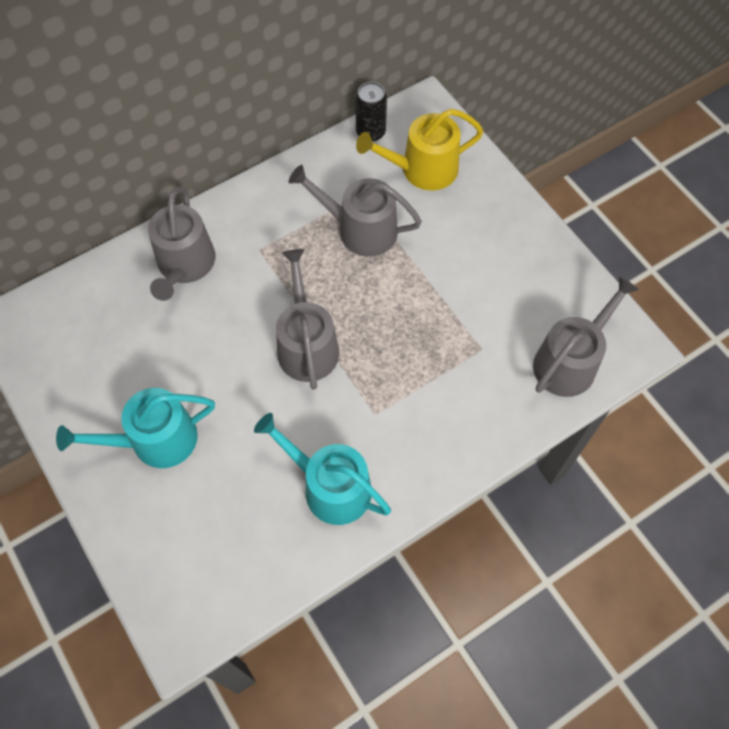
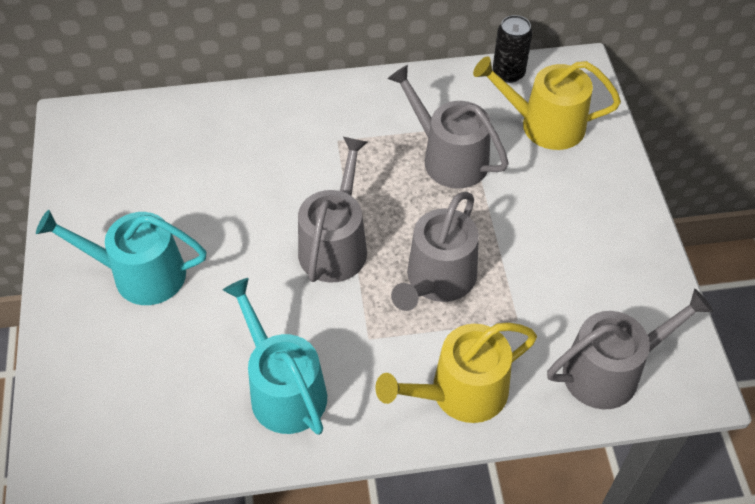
camera: 25 degrees right, 10 degrees down
(185, 265) = (258, 129): grey watering can -> grey watering can (437, 280)
(468, 428) = (460, 392): none -> yellow watering can

